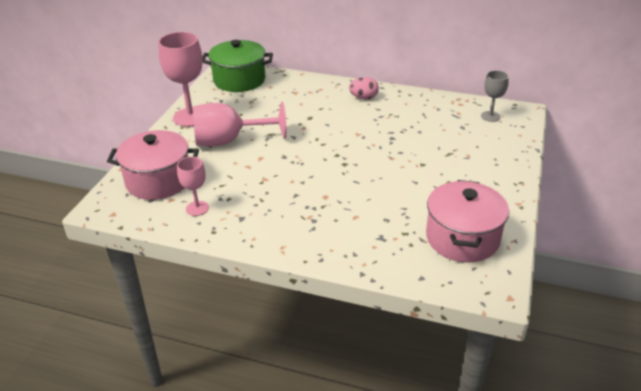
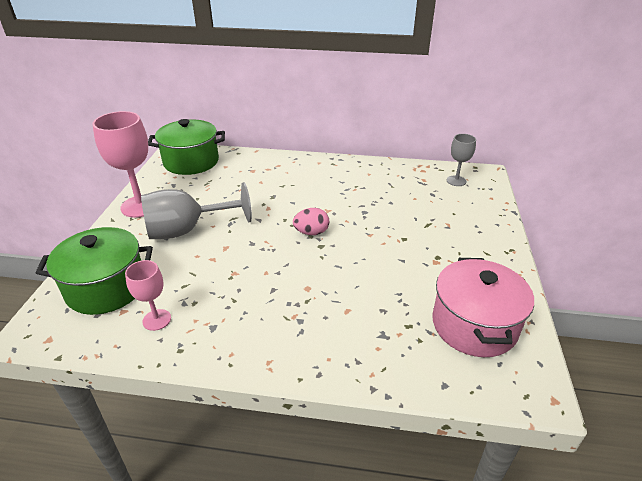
camera: 10 degrees left, 0 degrees up
(158, 181) = (106, 287): pink pot -> green pot
(229, 141) = (187, 230): pink goblet -> grey goblet
(363, 98) = (324, 171): pink egg -> pink egg (311, 232)

